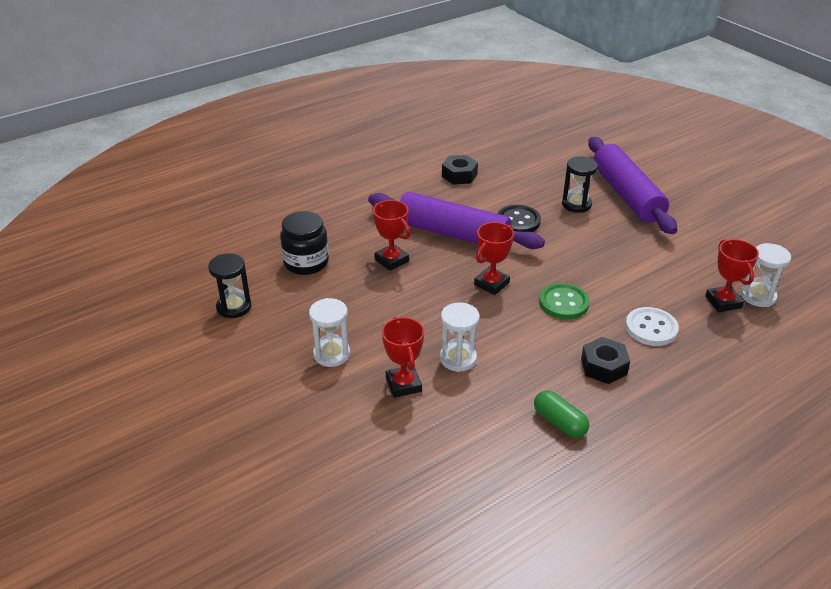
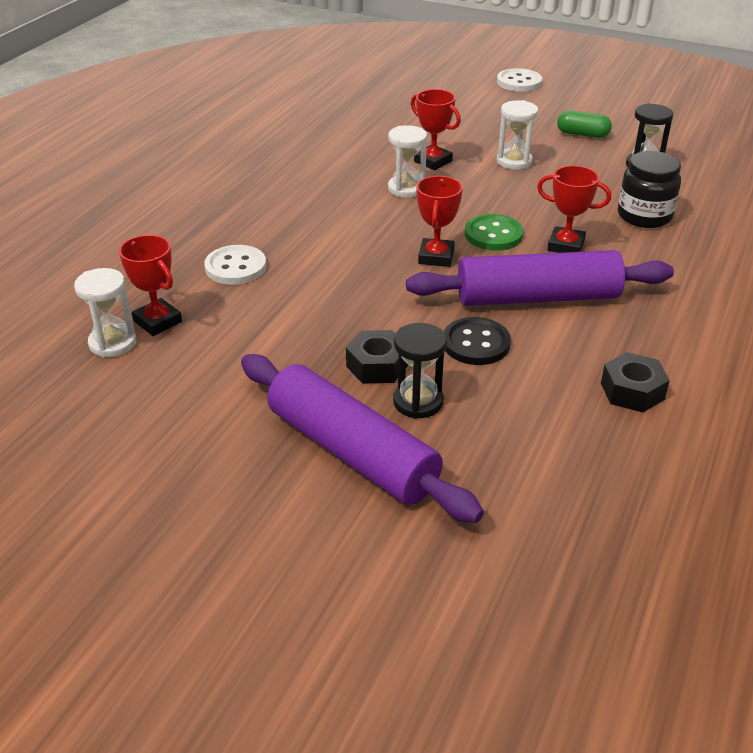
camera: 150 degrees right, 0 degrees up
(169, 486) = (519, 82): none -> white button
(559, 422) = (286, 175): green capsule -> green capsule (582, 134)
(563, 303) = (344, 262): green button -> green button (493, 235)
(604, 366) = (269, 221): black nut -> black nut (377, 365)

